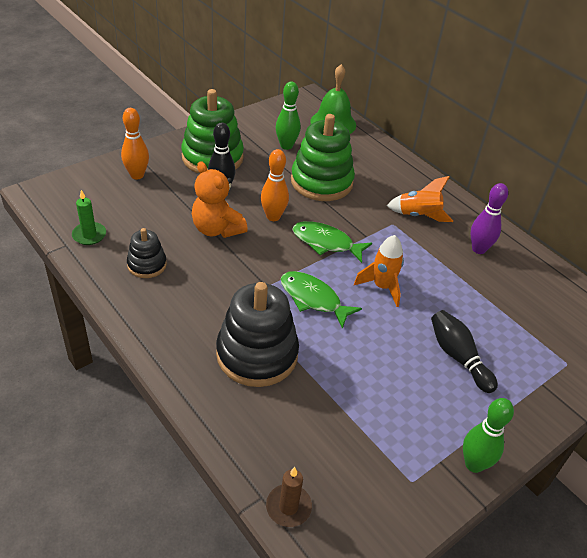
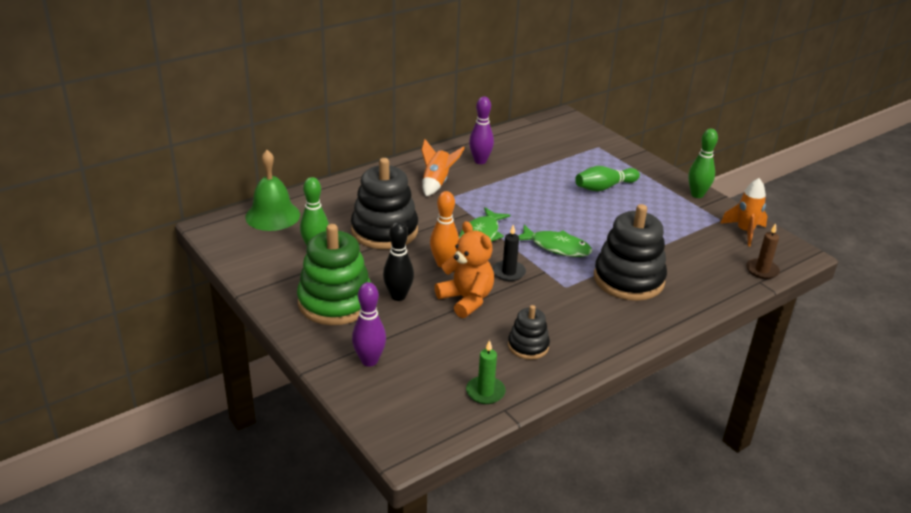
camera: 85 degrees left, 10 degrees down
(137, 175) = (369, 361): orange bowling pin -> purple bowling pin
(217, 229) = (466, 300): orange teddy bear -> orange teddy bear turned 90 degrees counterclockwise
(262, 259) = (509, 272): none -> black candle
(313, 299) = (556, 247): green fish -> green fish turned 105 degrees counterclockwise
(321, 182) = (384, 231): green stacking toy -> black stacking toy
(382, 287) = (535, 211): orange rocket -> orange rocket (744, 231)
(458, 357) = (604, 187): black bowling pin -> green bowling pin

